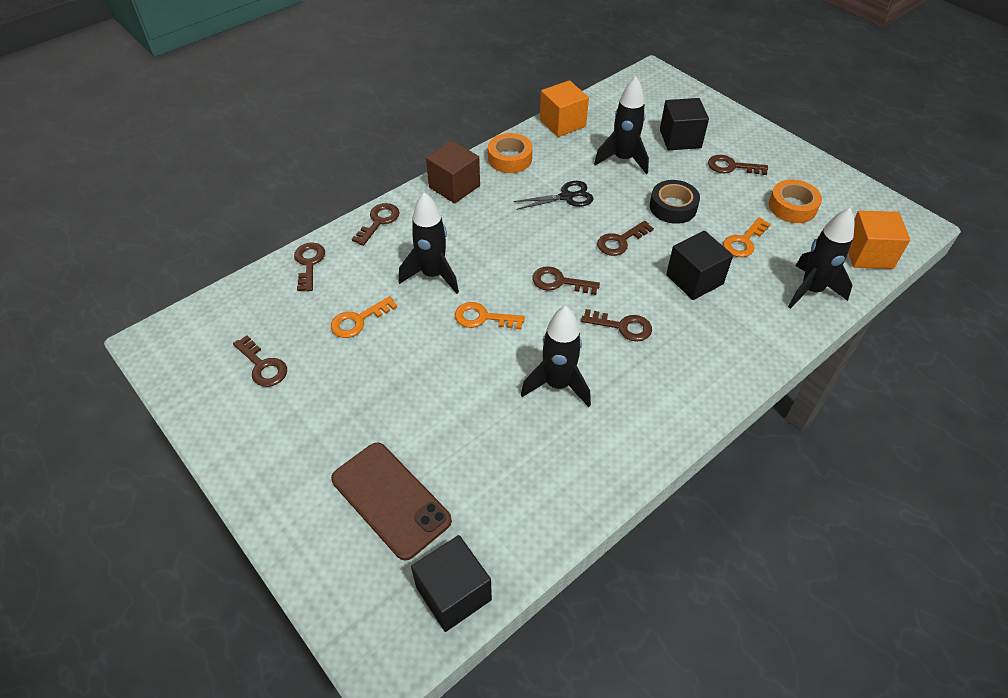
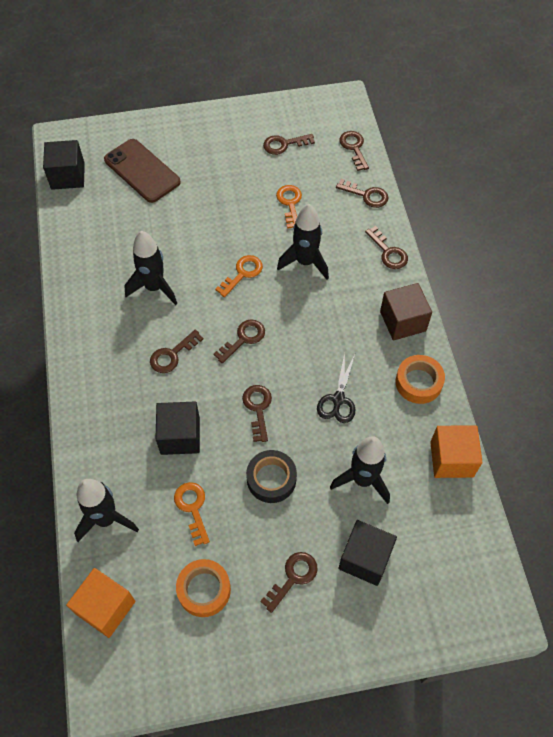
camera: 120 degrees right, 10 degrees up
(238, 299) = (354, 148): none -> brown key
(391, 499) = (142, 171): brown phone -> brown phone turned 60 degrees clockwise

